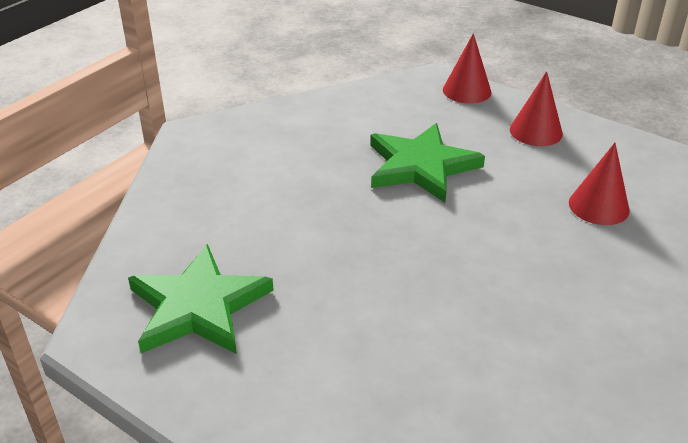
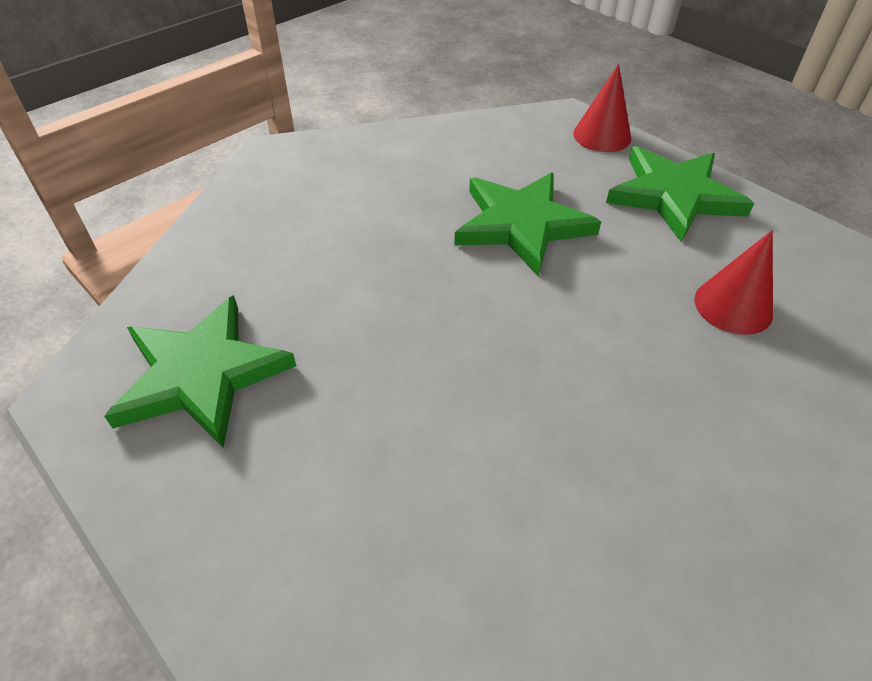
camera: 10 degrees right, 10 degrees up
(536, 131) = (674, 196): red cone -> green star

